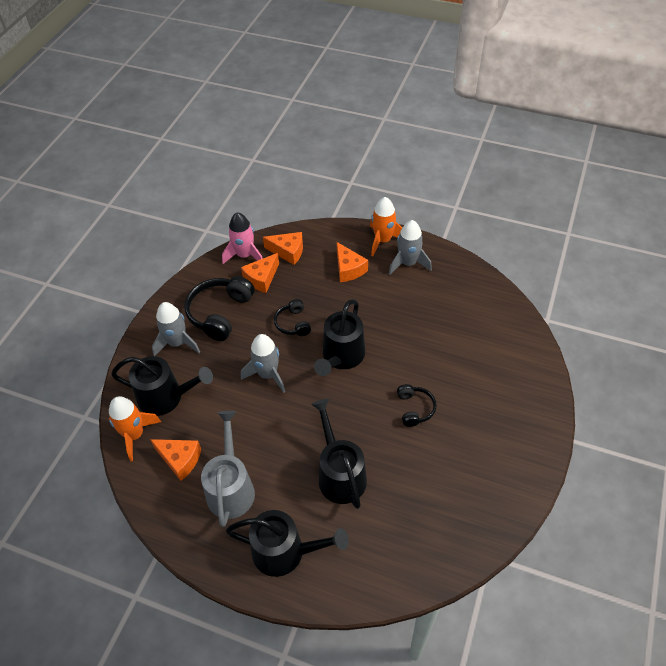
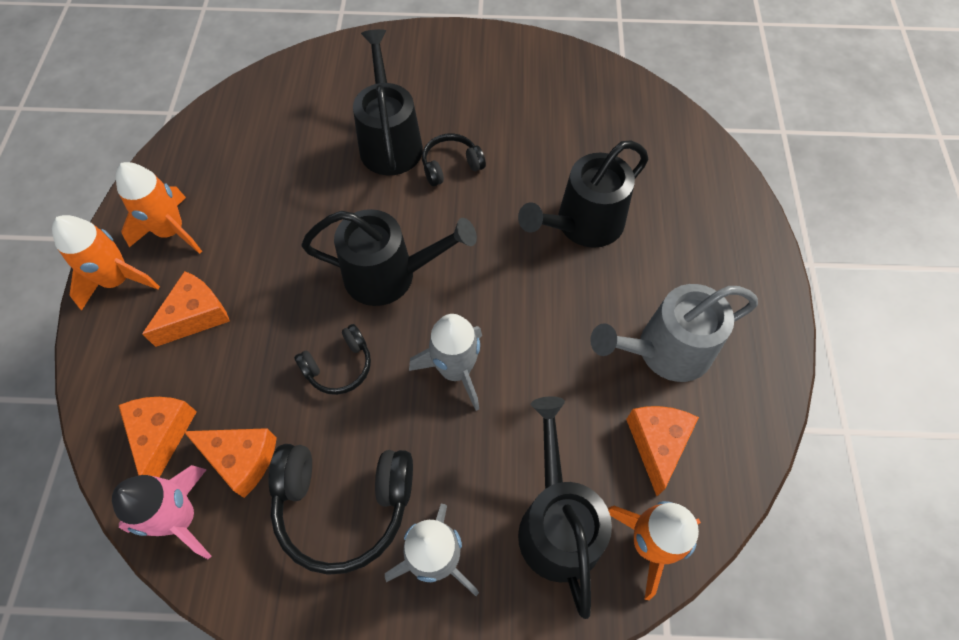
camera: 110 degrees left, 10 degrees up
(285, 552) = (715, 253): black watering can -> black watering can (390, 142)
(408, 263) = (171, 231): grey rocket -> orange rocket

